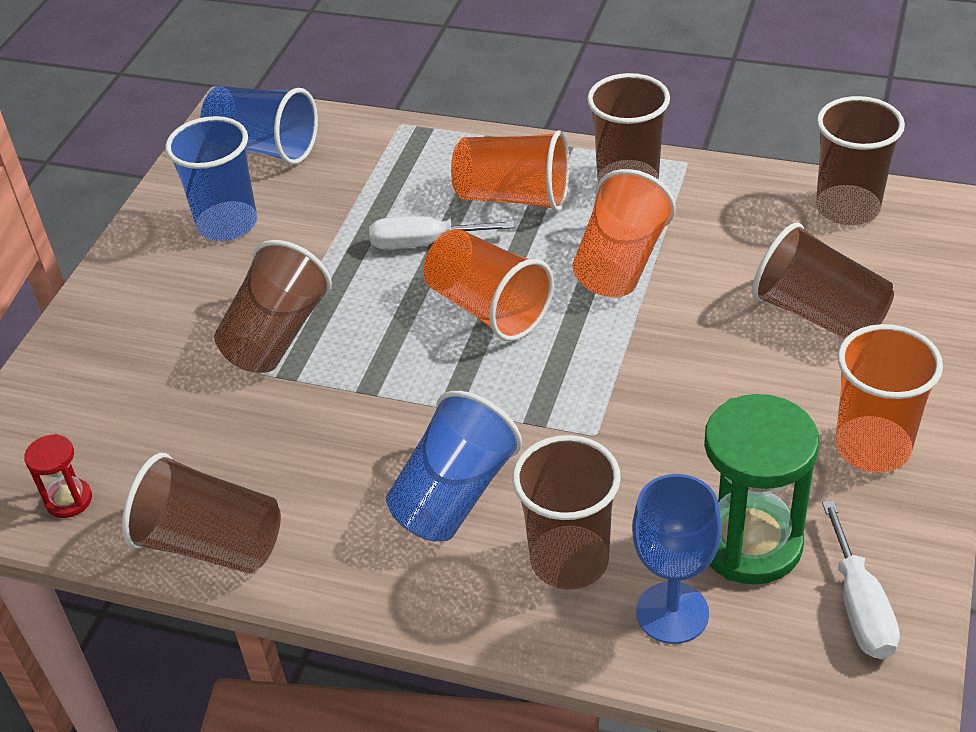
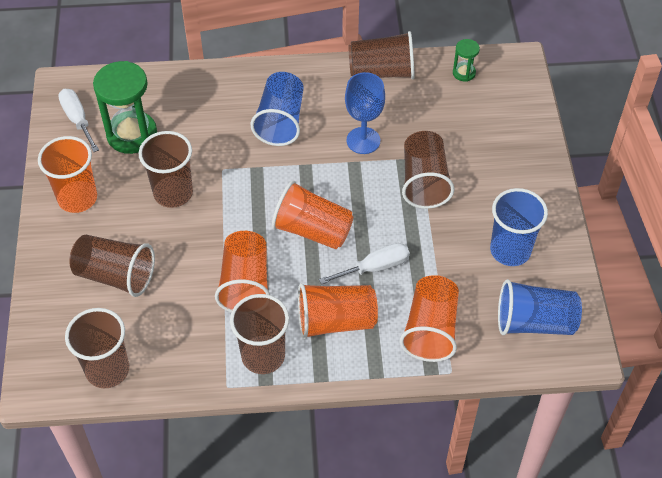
camera: 155 degrees right, 10 degrees up
(69, 500) = (464, 73): red hourglass -> green hourglass
(396, 166) = (430, 329): none -> orange cup
(569, 560) = (213, 106): brown cup -> brown cup (173, 193)
(672, 613) = (160, 96): blue goblet -> blue goblet (363, 140)

